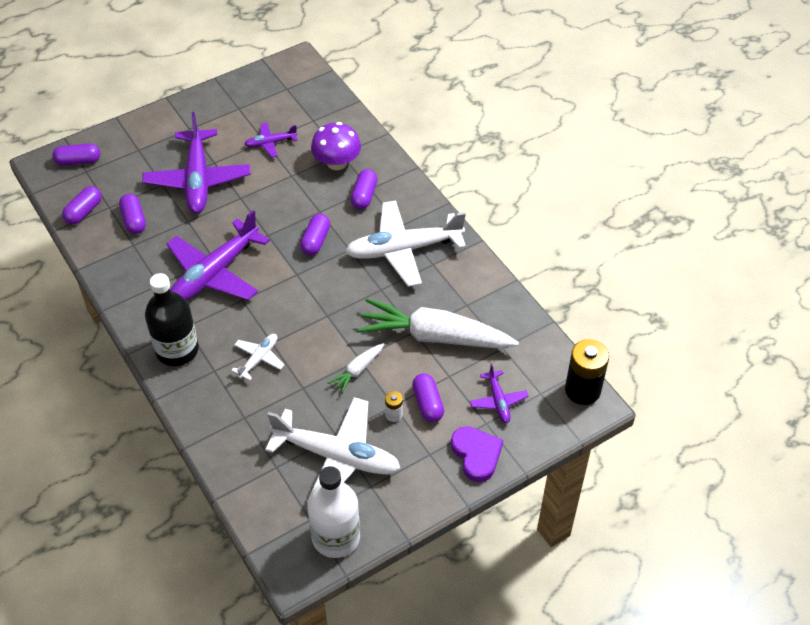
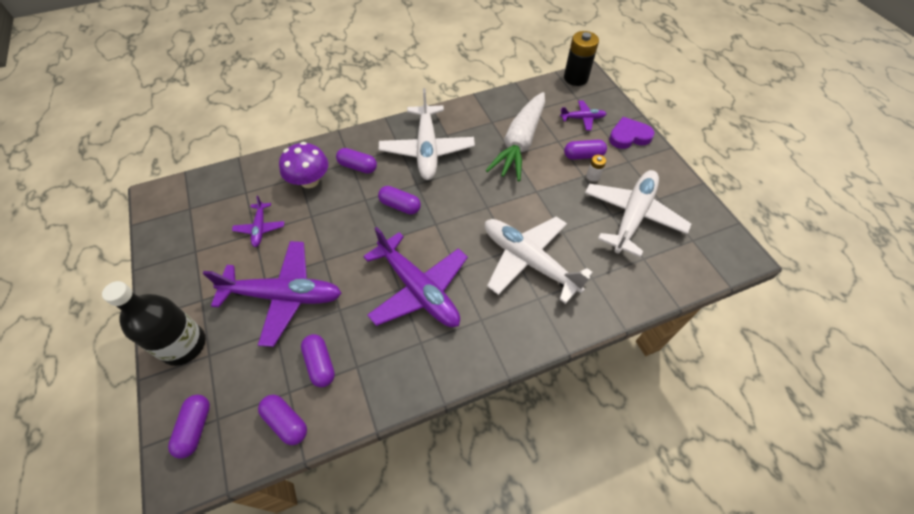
camera: 80 degrees left, 5 degrees up
(134, 220) = (320, 364): purple capsule -> purple capsule turned 75 degrees clockwise
(177, 350) = (510, 329): black bottle -> black bottle (184, 345)
(259, 359) = (528, 261): white plane -> white plane, size x2.09
(336, 537) = (707, 225): white bottle -> none
(357, 370) = (548, 193): white carrot -> none

